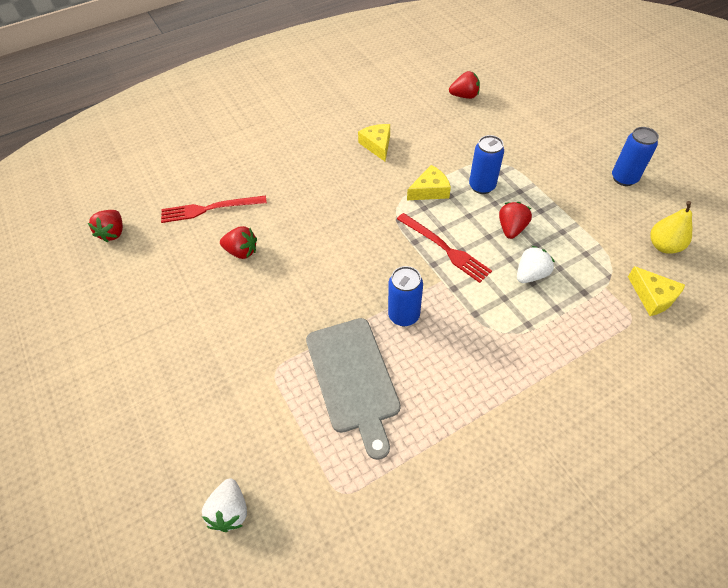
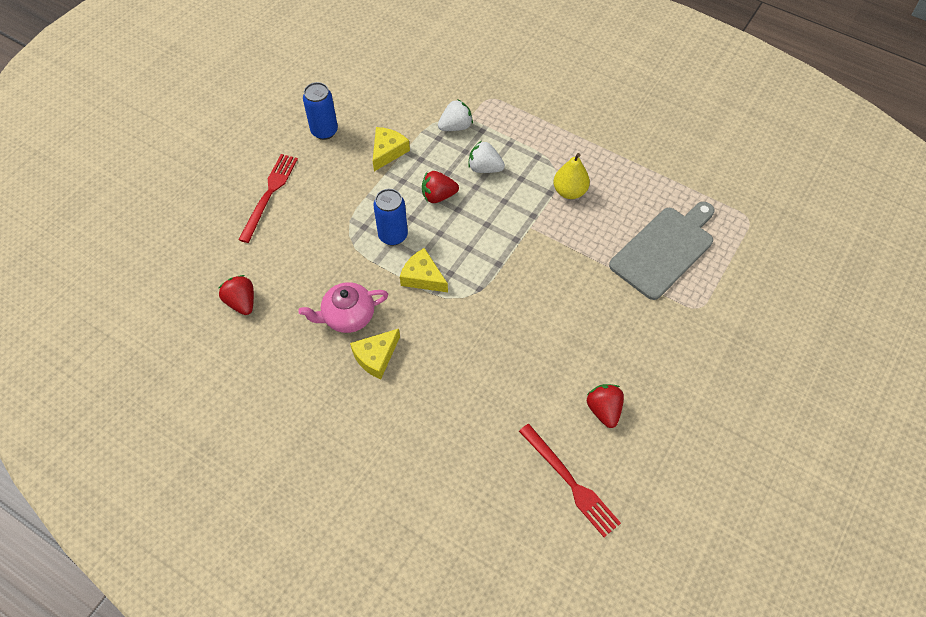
camera: 120 degrees left, 5 degrees up
(113, 233) = (667, 569): red strawberry -> none
(230, 511) = (813, 277): white strawberry -> white strawberry (456, 126)
(403, 315) = (584, 240): blue can -> none
(420, 141) = (348, 316): none -> pink teapot
(445, 248) = (492, 237): red fork -> red fork (269, 194)
(653, 297) = (460, 90): yellow cheese -> yellow cheese (388, 151)
(663, 246) = (400, 92): yellow pear -> yellow pear (569, 191)

